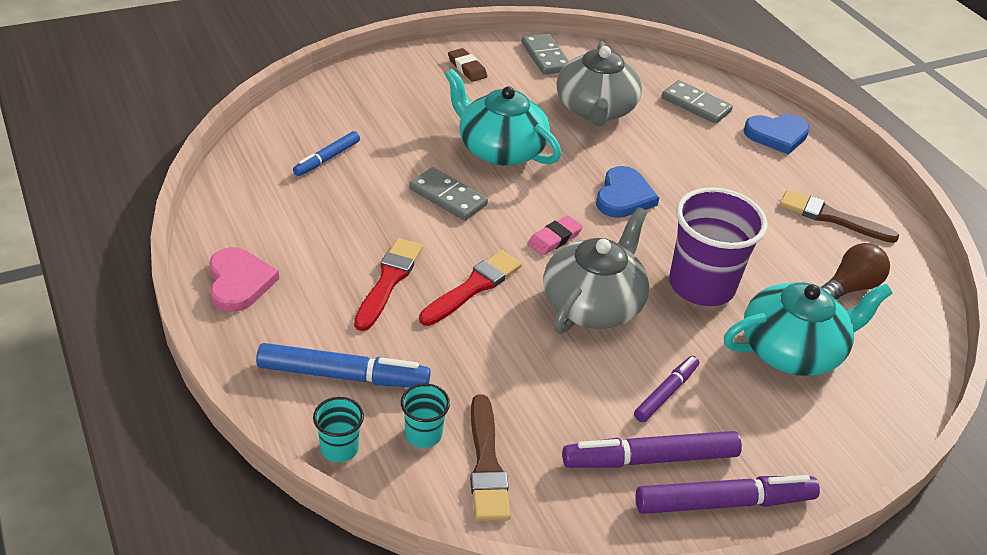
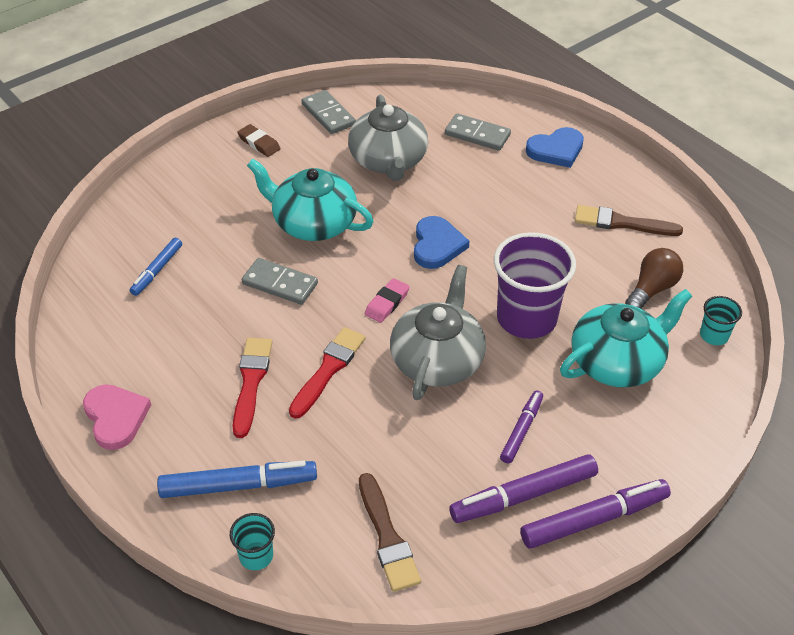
camera: 10 degrees left, 5 degrees up
(423, 434) = (325, 523): turquoise cup -> turquoise cup (714, 335)

